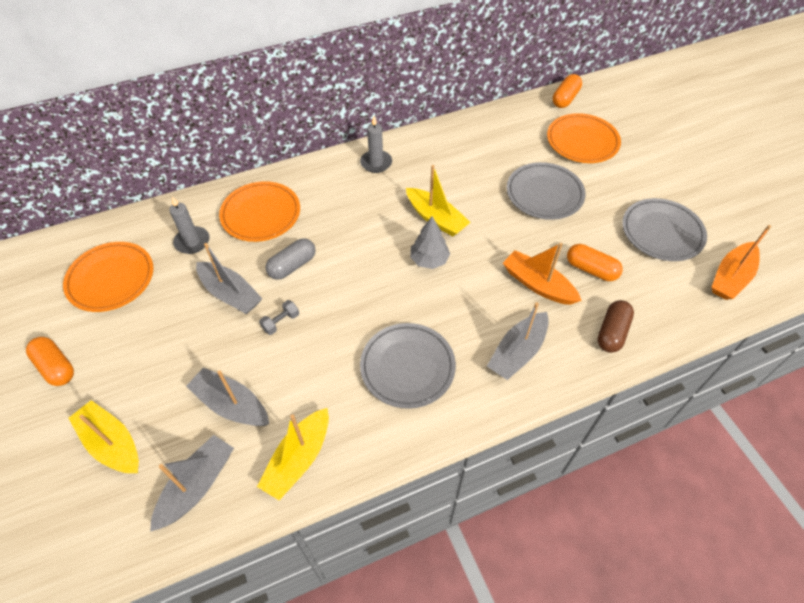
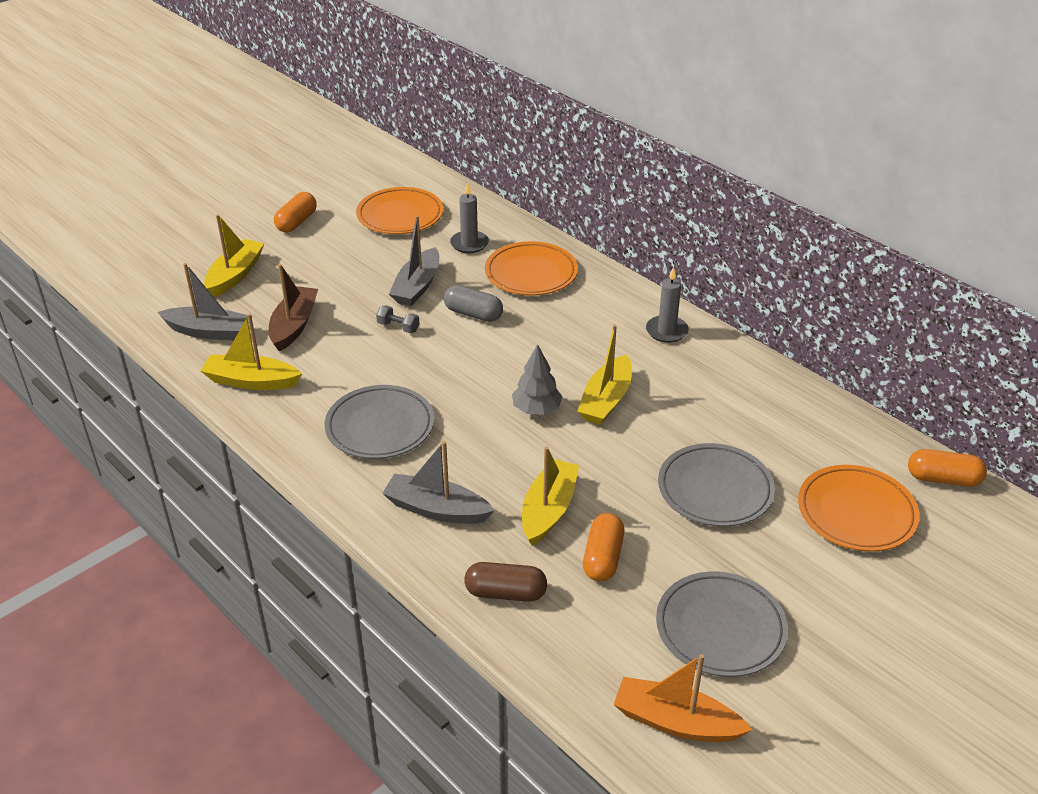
camera: 70 degrees right, 15 degrees down
(231, 404) = (294, 325): grey boat -> brown boat
(537, 284) = (548, 510): orange boat -> yellow boat

